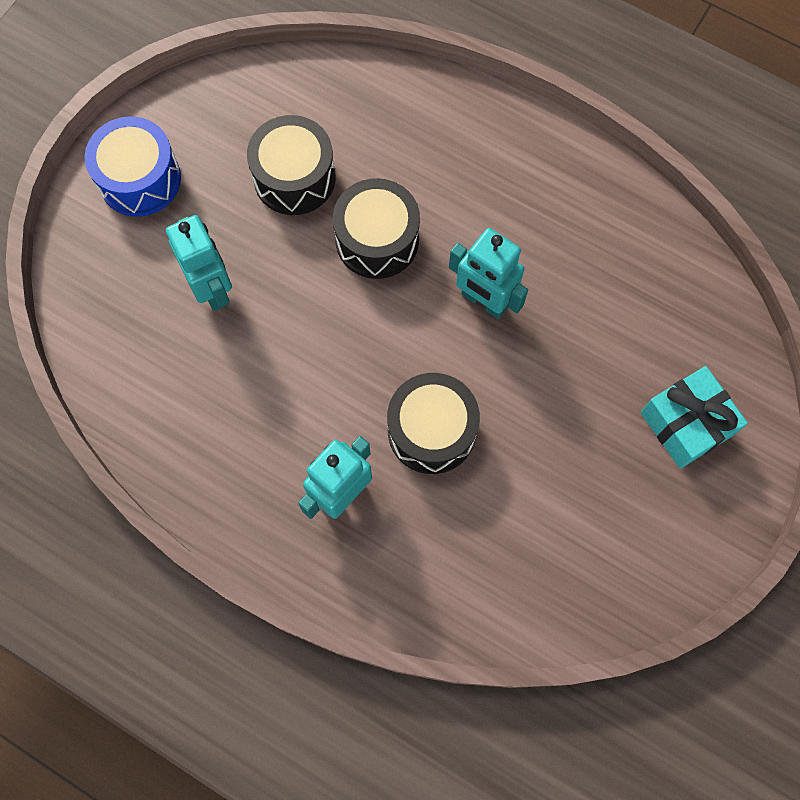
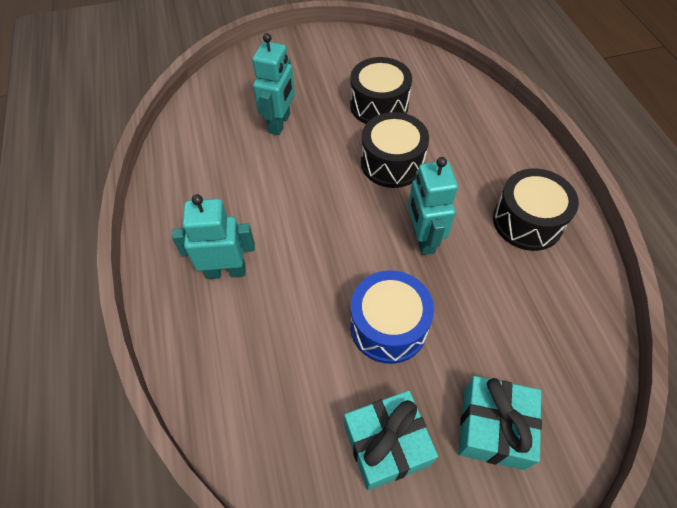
camera: 45 degrees right, 15 degrees down
(140, 179) = (302, 57): blue drum -> blue drum (388, 326)
(431, 431) = (314, 282): black drum -> black drum (527, 221)
(624, 511) = (386, 445): none -> turquoise gift

